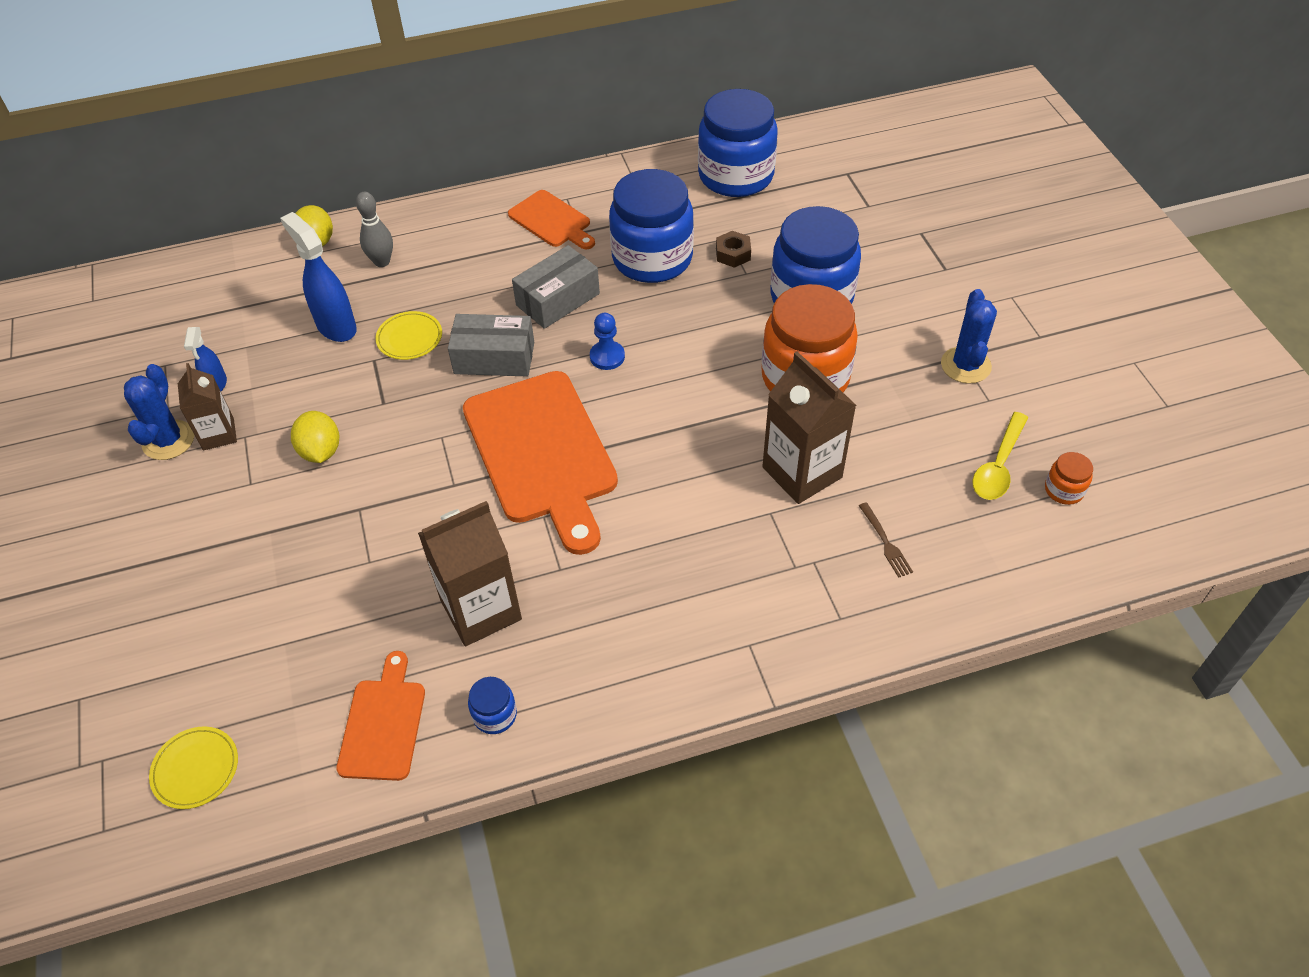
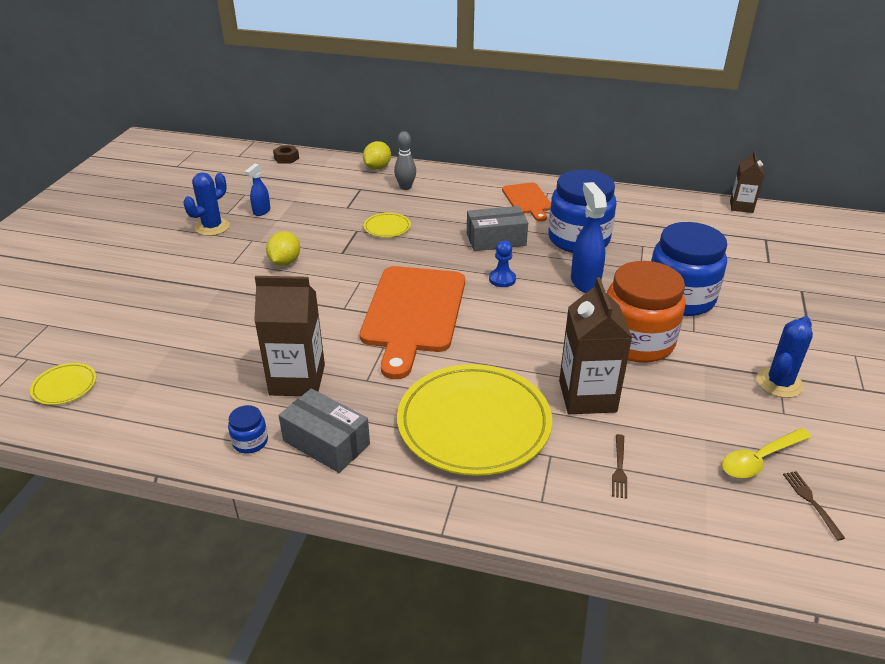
camera: 30 degrees right, 15 degrees down
(218, 434) = (240, 234): brown carton -> brown carton (741, 206)
(336, 326) = (351, 208): blue spray bottle -> blue spray bottle (584, 282)
(383, 724) = (182, 414): orange cutting board -> none
(494, 358) = (429, 254): grey box -> grey box (326, 442)
(714, 564) = (474, 423): none -> yellow plate
(733, 254) = (639, 255): brown nut -> brown nut (286, 158)
(736, 176) = (676, 215): blue jar -> none
(1064, 490) = (811, 502): orange jar -> brown fork

